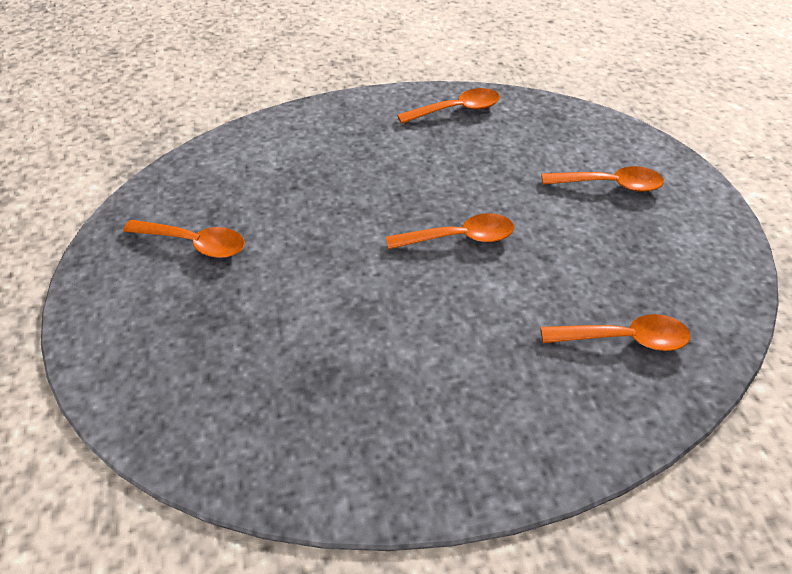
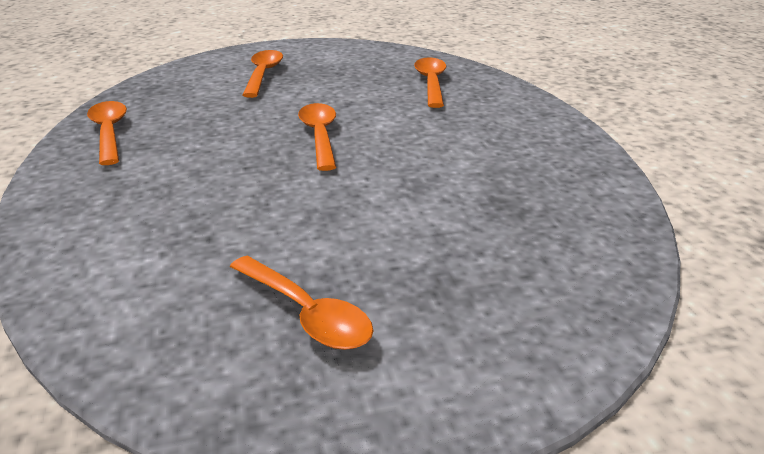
camera: 90 degrees left, 20 degrees down
(195, 243) = (307, 314): orange spoon -> orange spoon turned 120 degrees clockwise

